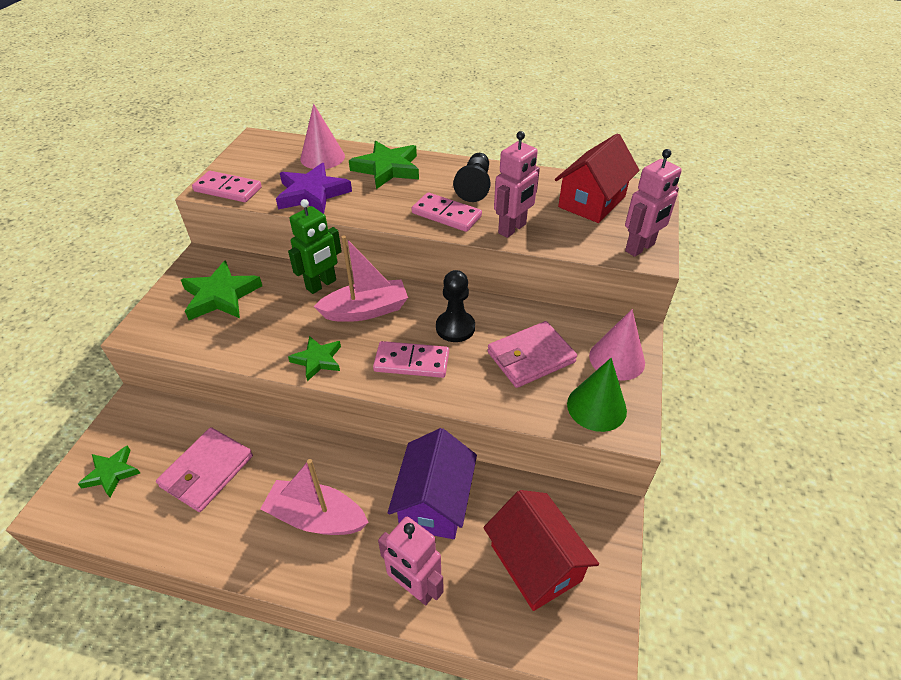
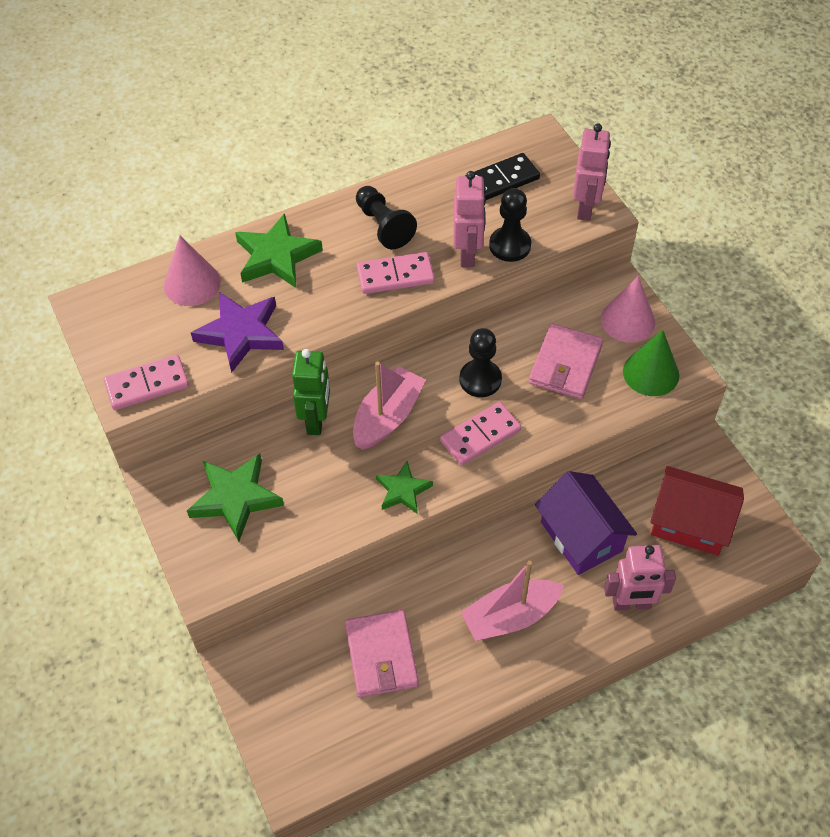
camera: 40 degrees left, 10 degrees up
(111, 473) = (302, 722): green star -> none
(550, 240) = (510, 245): none -> black pawn
(592, 202) = (502, 180): red house -> black domino

